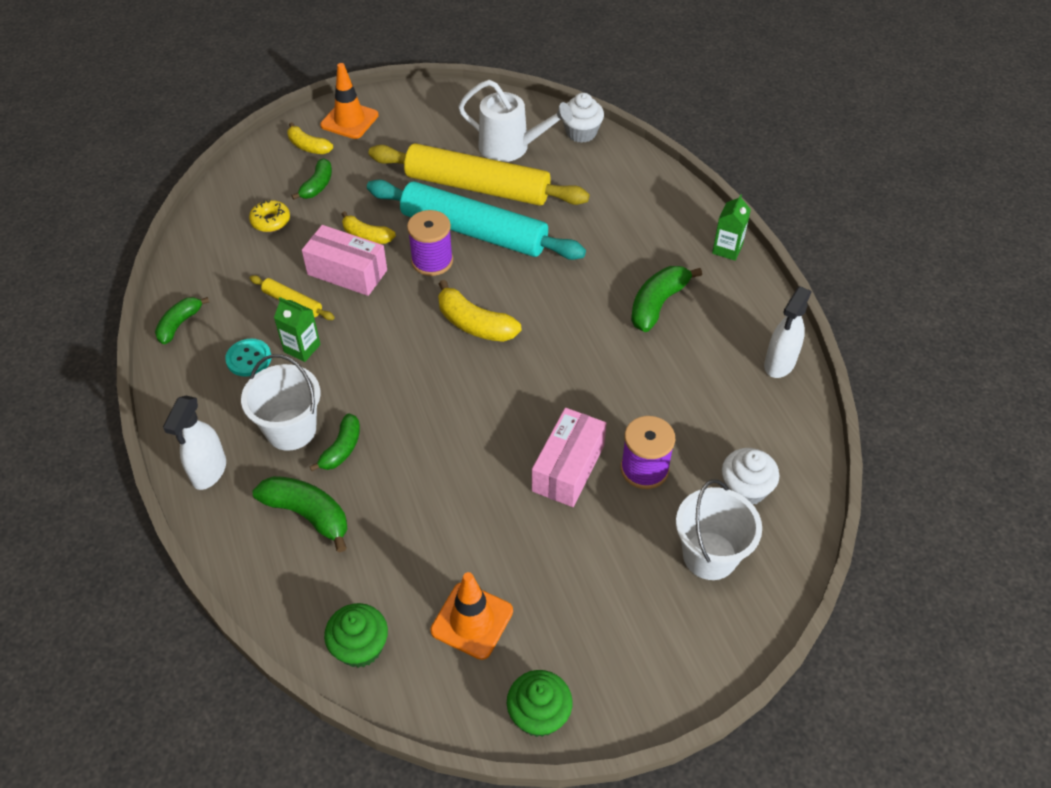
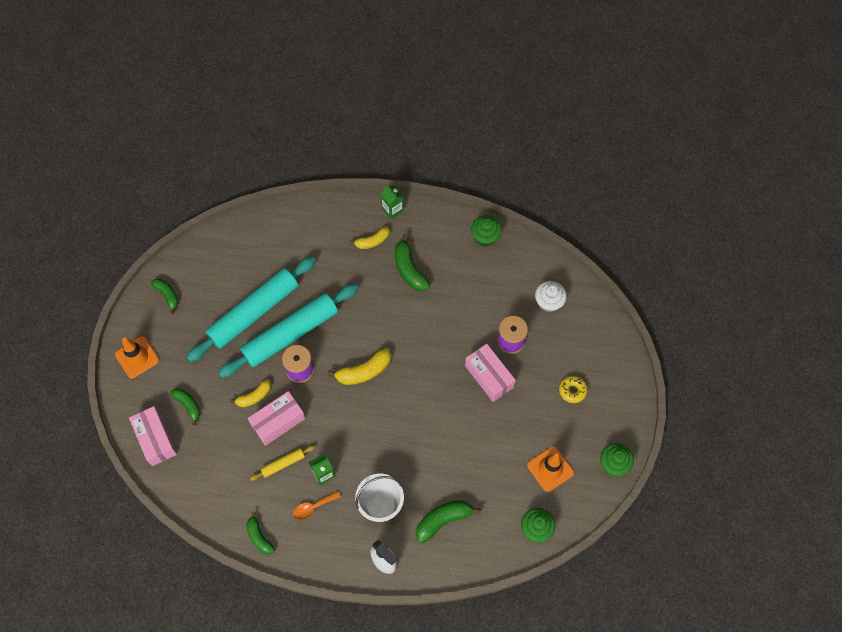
camera: 60 degrees left, 15 degrees up
(249, 359) = (313, 507): turquoise button -> orange spoon
(257, 178) = (156, 439): none -> pink box
(270, 221) = (202, 447): yellow donut -> yellow donut (572, 390)
(308, 146) = (146, 394): yellow banana -> yellow banana (372, 241)
(341, 449) = (410, 484): green banana -> green banana (167, 295)
(477, 187) = (254, 312): yellow rolling pin -> turquoise rolling pin
(511, 147) = (231, 274): white watering can -> none
(581, 133) = (246, 228): white cupcake -> none
(709, 555) = (575, 341): white bucket -> none
(779, 364) = (485, 237): white spray bottle -> green cupcake

